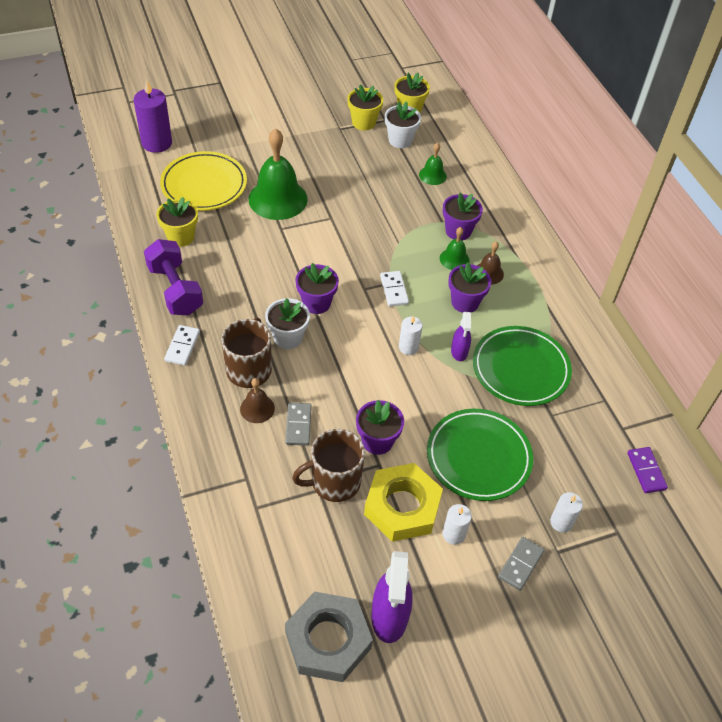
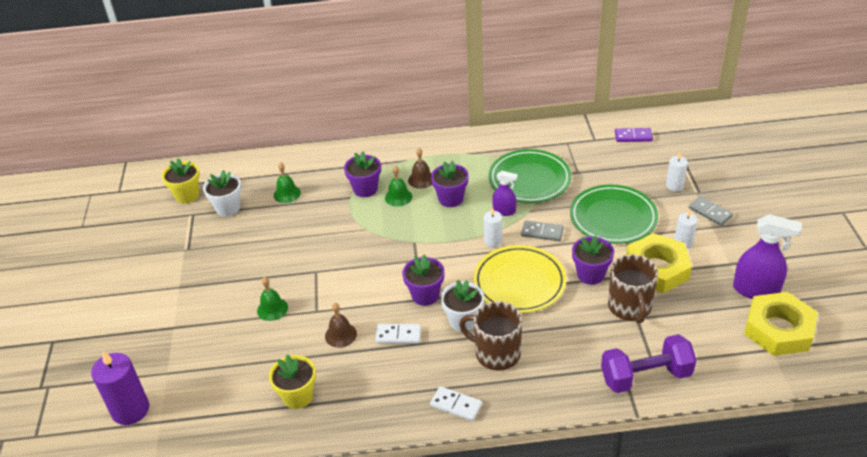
camera: 70 degrees left, 10 degrees down
(175, 290) = (375, 406): purple dumbbell -> purple dumbbell (645, 376)
(204, 185) = (224, 369): yellow plate -> yellow plate (519, 282)
(257, 408) = (544, 352): brown bell -> brown bell (340, 335)
(278, 199) = (272, 309): green bell -> green bell, size x0.49
(298, 425) = (567, 324): grey domino -> grey domino (542, 232)
(328, 640) = (778, 329): grey nut -> yellow nut
(363, 122) = (188, 230): yellow flower pot -> none
(394, 290) = (424, 240): white domino -> white domino (398, 335)

